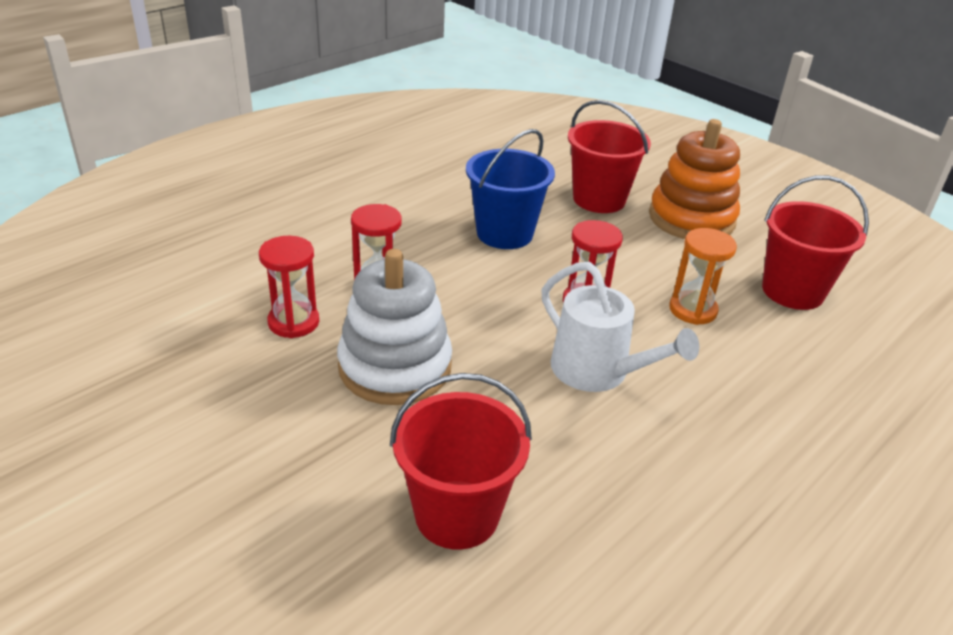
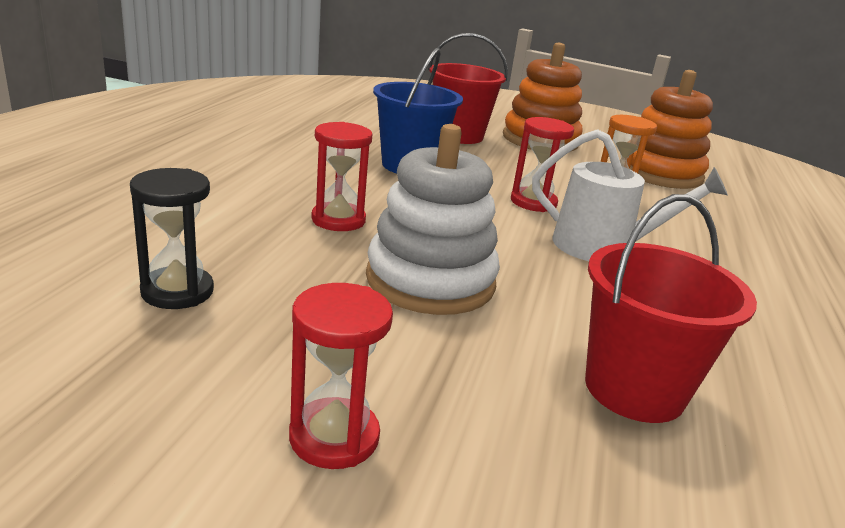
camera: 30 degrees left, 10 degrees down
(204, 330) = (177, 291): none -> black hourglass
(293, 322) = (281, 264): red hourglass -> red hourglass (334, 437)
(792, 291) = (660, 173): red bucket -> orange stacking toy

